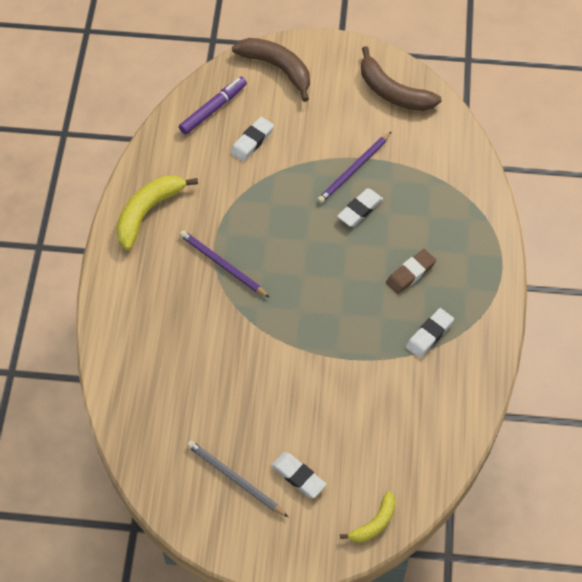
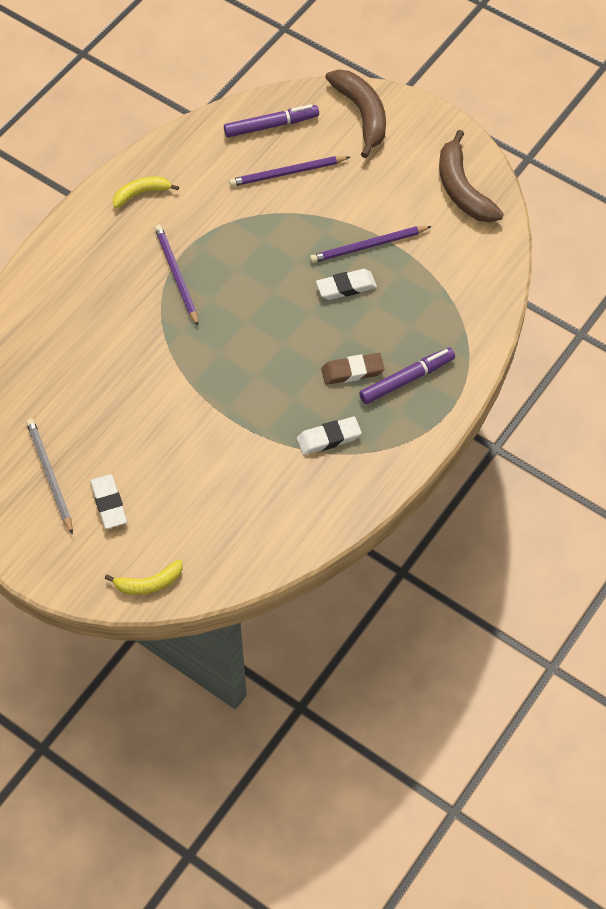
camera: 30 degrees right, 0 degrees up
(148, 212) = (141, 193): yellow banana -> yellow banana, size x0.58
(252, 141) = (287, 173): white eraser -> purple pencil
(455, 259) = (407, 379): none -> purple marker

